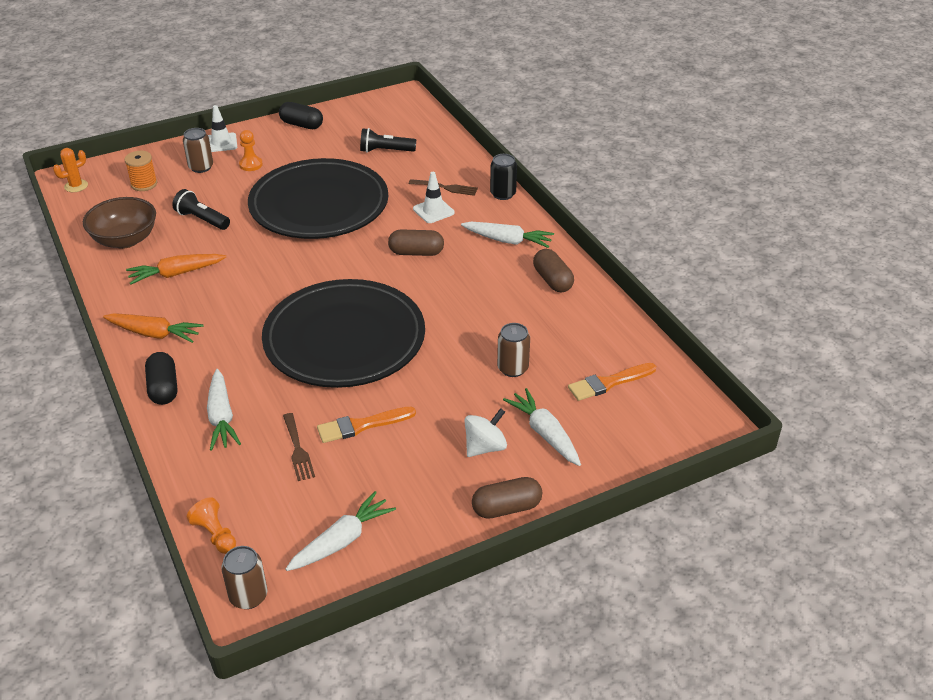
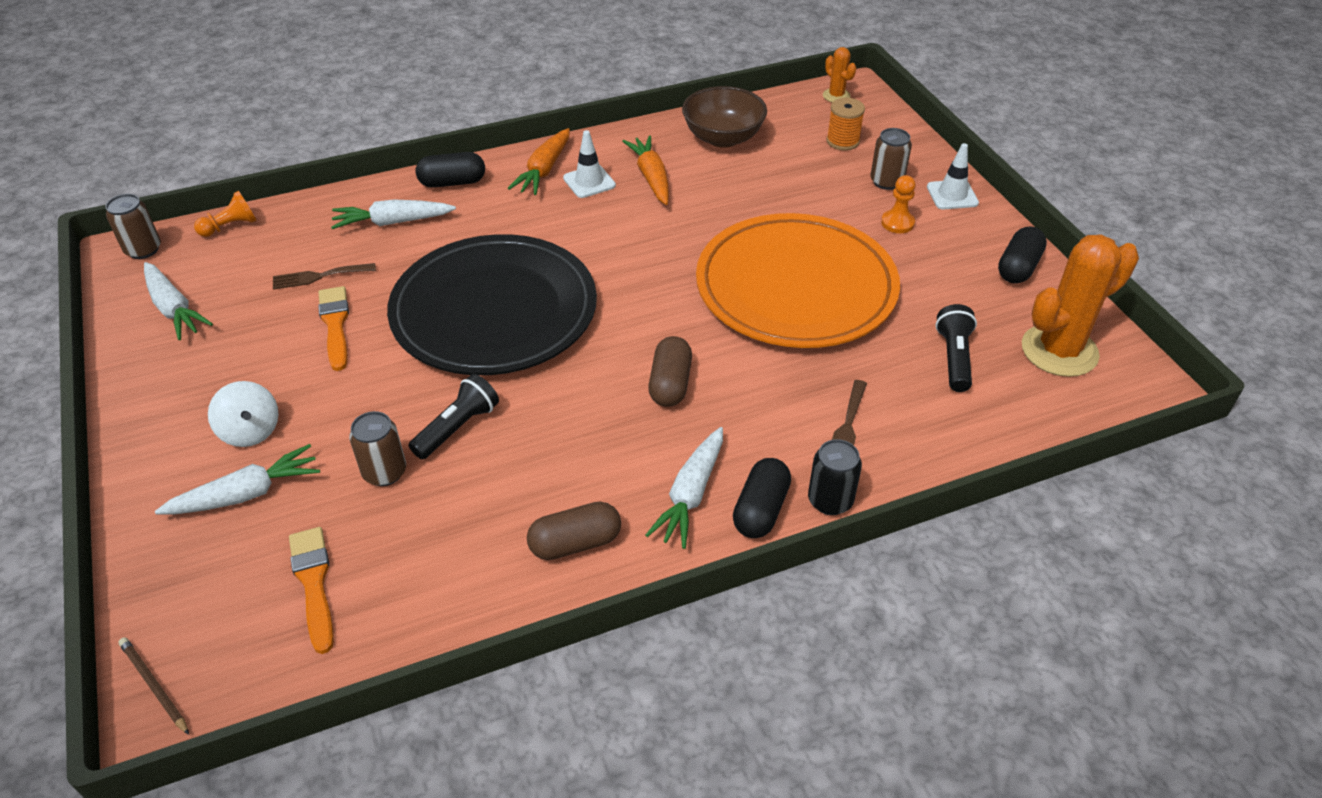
camera: 95 degrees right, 5 degrees up
(202, 219) = (763, 189): black flashlight -> black flashlight (457, 427)
(319, 205) = (796, 287): black plate -> orange plate
(377, 118) = (1059, 351): none -> orange cactus
(433, 211) = (779, 408): white traffic cone -> white traffic cone (589, 182)
(506, 508) = (143, 443): brown capsule -> none
(514, 216) = (760, 510): none -> black capsule
(700, 436) = (154, 686): none -> brown pencil

